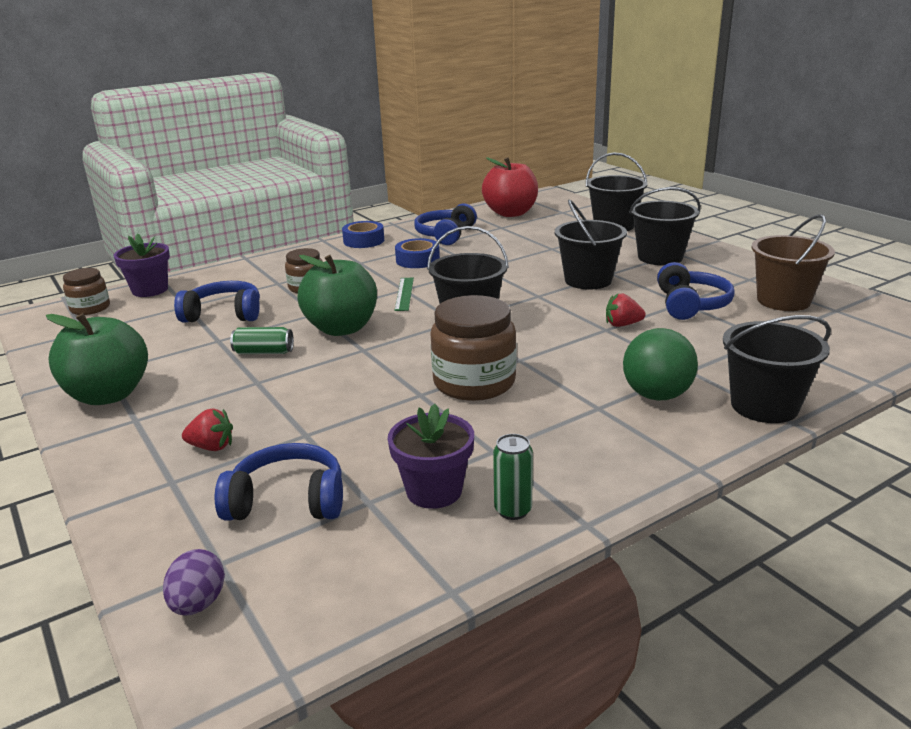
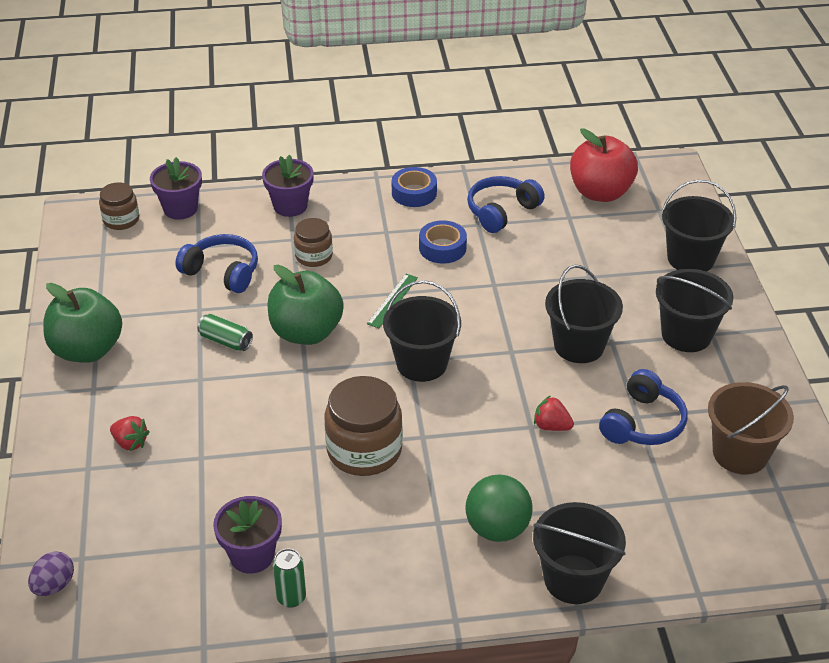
camera: 25 degrees right, 15 degrees up
(259, 268) = (290, 206): none -> purple flower pot
(287, 501) = (151, 521): blue headphones -> none

